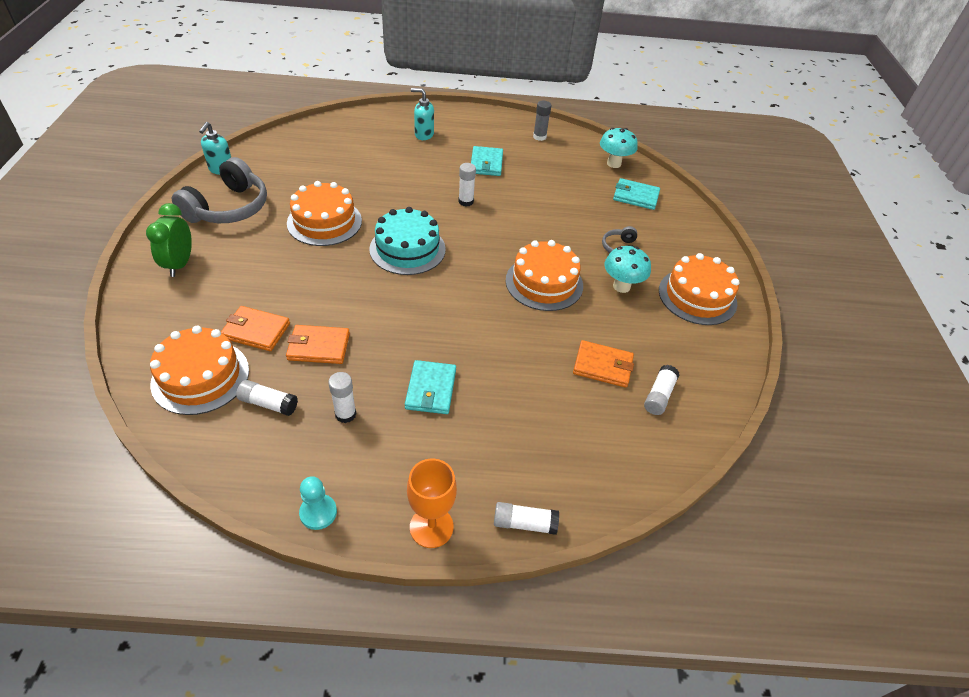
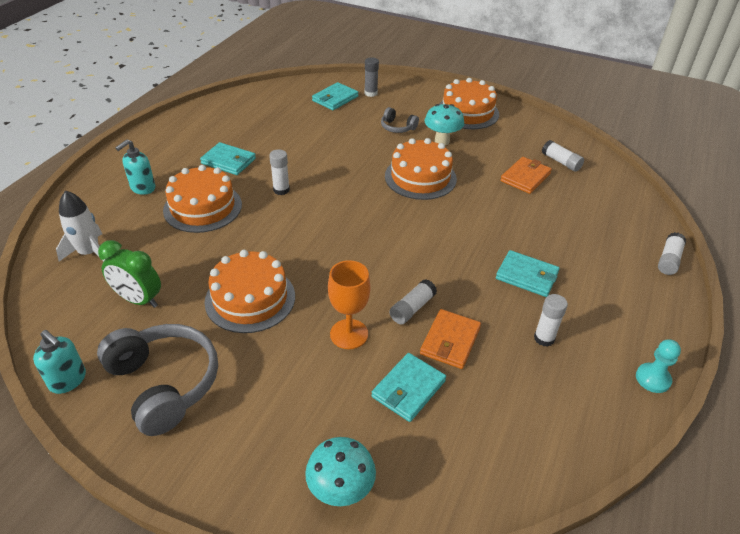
camera: 65 degrees left, 5 degrees down
(180, 264) = (254, 451): green clock -> green clock (138, 300)
(200, 377) = (464, 450): orange cake -> orange cake (203, 207)
(256, 331) = (408, 389): orange wallet -> turquoise wallet
(268, 403) = (518, 394): white glue stick -> white glue stick (412, 308)
(340, 137) = (89, 253): none -> white rocket
(407, 249) = (332, 246): turquoise cake -> none
(431, 527) = (670, 310): orange goblet -> orange goblet (349, 334)
(539, 137) = (210, 119): grey glue stick -> grey glue stick (371, 93)
(614, 163) = (283, 94): turquoise mushroom -> turquoise mushroom (341, 491)

